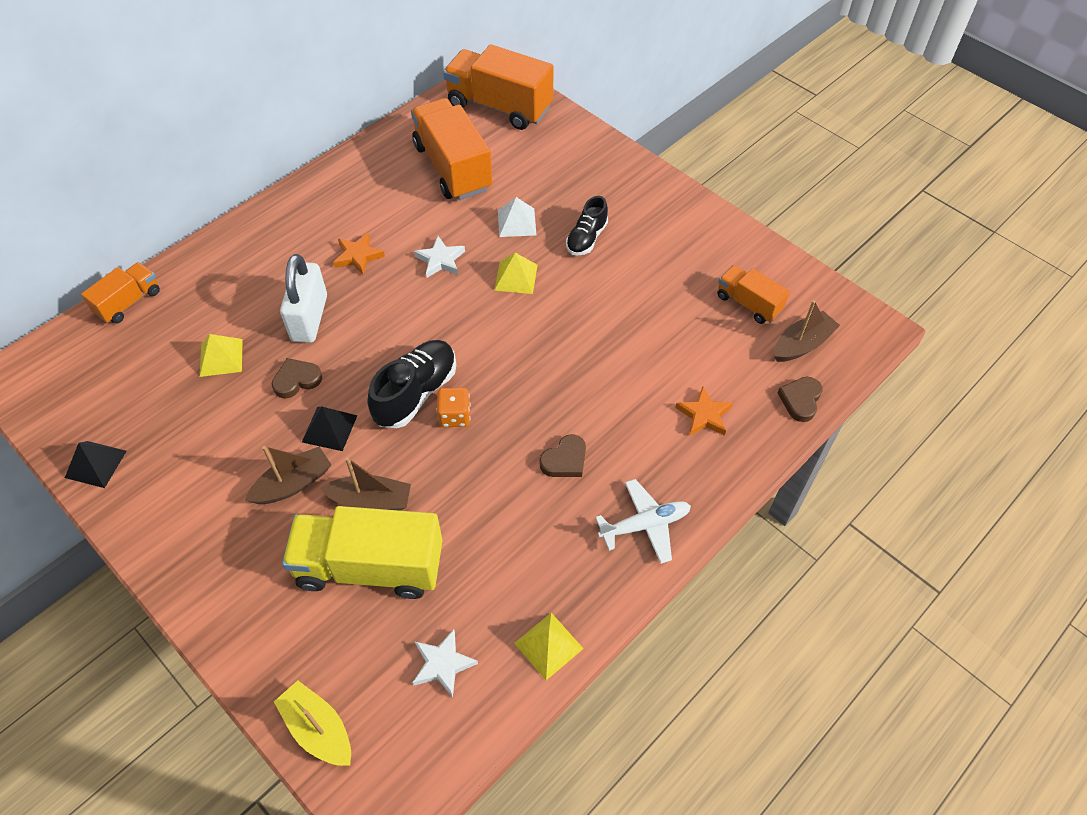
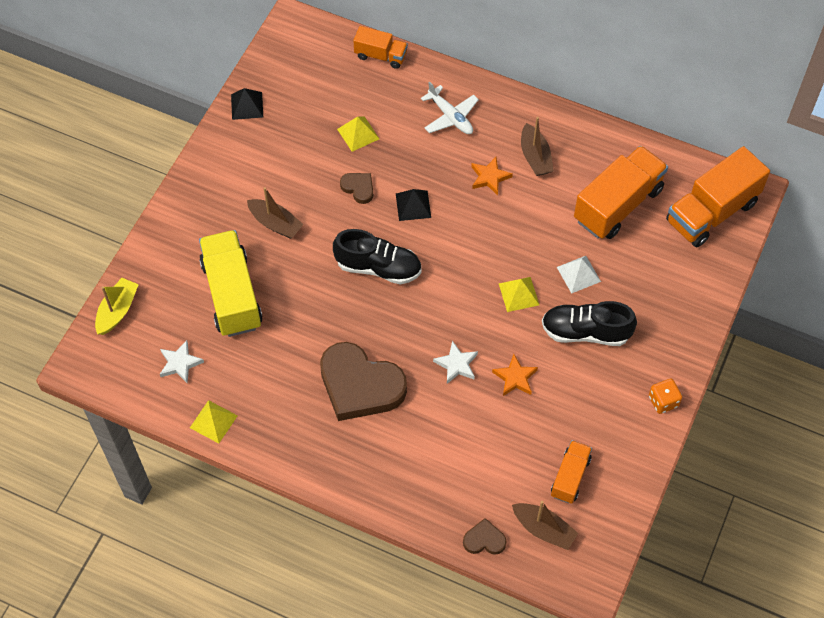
camera: 70 degrees right, 5 degrees up
(309, 318) = (416, 172): white padlock -> none
(329, 428) = (327, 226): black pyramid -> black pyramid (413, 205)
(371, 500) = (280, 275): brown boat -> brown boat (535, 157)
(440, 260) = (512, 234): white star -> white star (456, 364)
(454, 416) = (369, 300): orange dice -> orange dice (663, 401)
(499, 107) = (712, 212): orange truck -> orange truck turned 135 degrees counterclockwise
(565, 460) = (360, 385): brown heart -> brown heart, size x2.25
(586, 238) = (585, 332): black shoe -> black shoe, size x1.56
(645, 525) = (326, 455): white plane -> white plane (450, 117)
(704, 415) = (440, 471): orange star -> orange star (515, 378)

